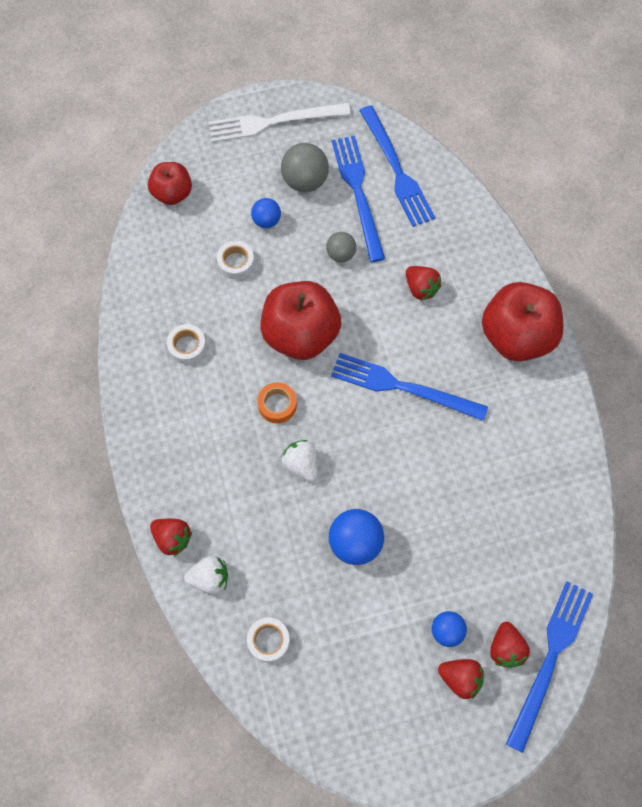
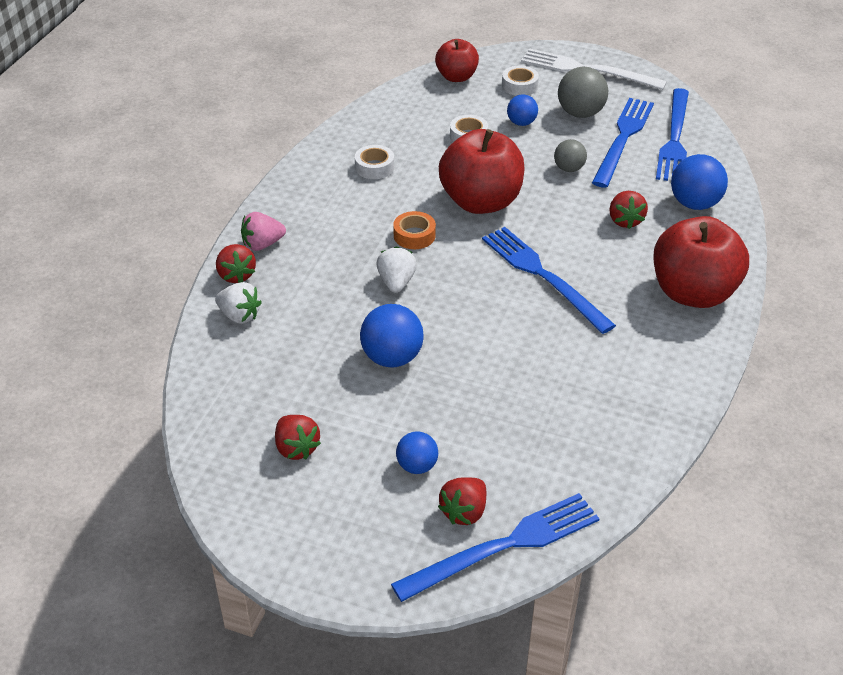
camera: 35 degrees right, 25 degrees down
(166, 492) = (262, 244): none -> pink strawberry
(268, 641) = (245, 383): white tape -> white tape (519, 86)
(458, 238) = (694, 204): none -> blue ball
(460, 678) = (395, 509): red strawberry -> red strawberry (296, 448)

